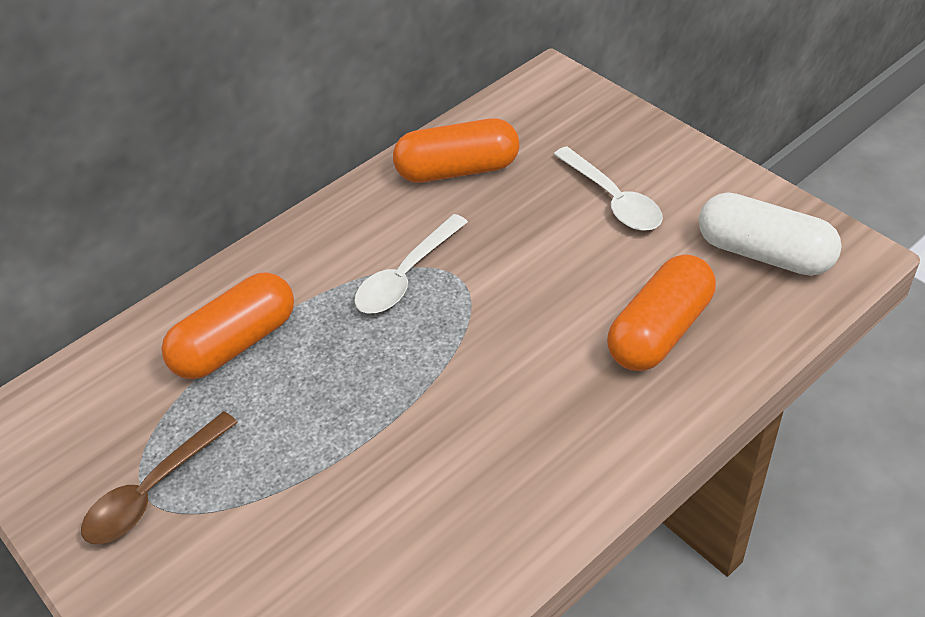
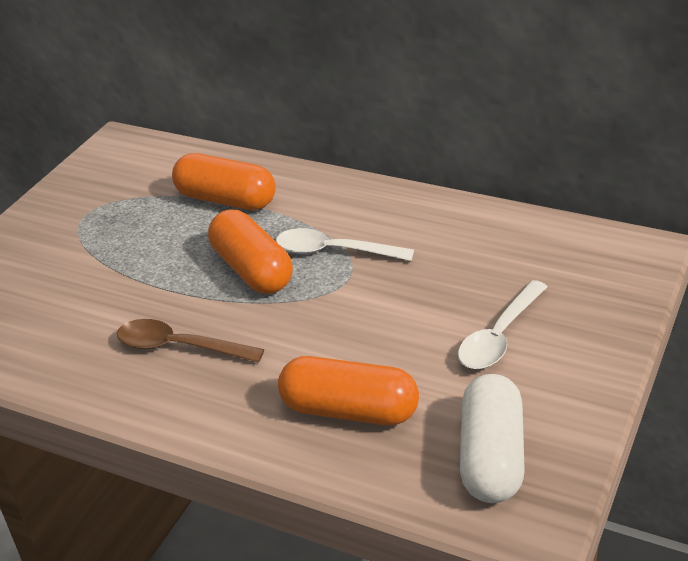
camera: 65 degrees right, 10 degrees down
(153, 490) = (90, 216): brown spoon -> brown spoon (179, 347)
(458, 170) = (474, 237): orange capsule -> orange capsule (252, 270)

